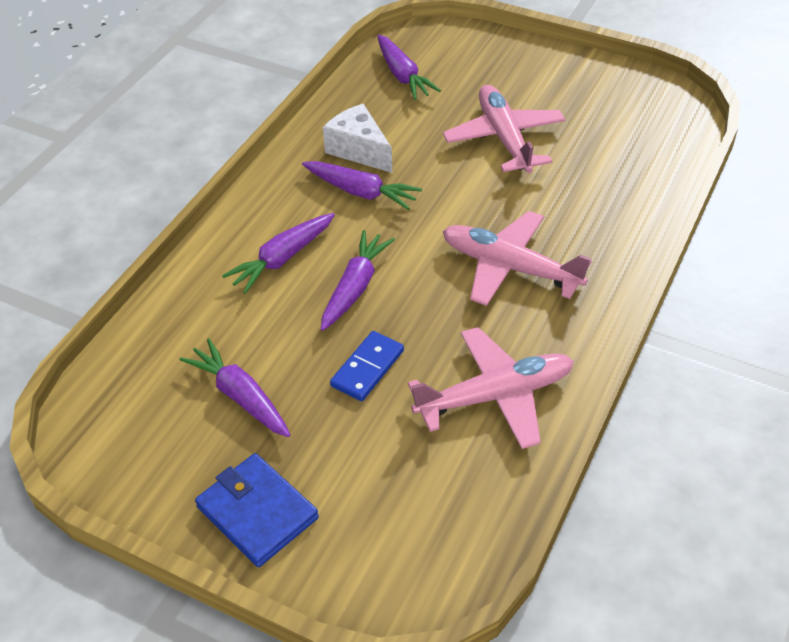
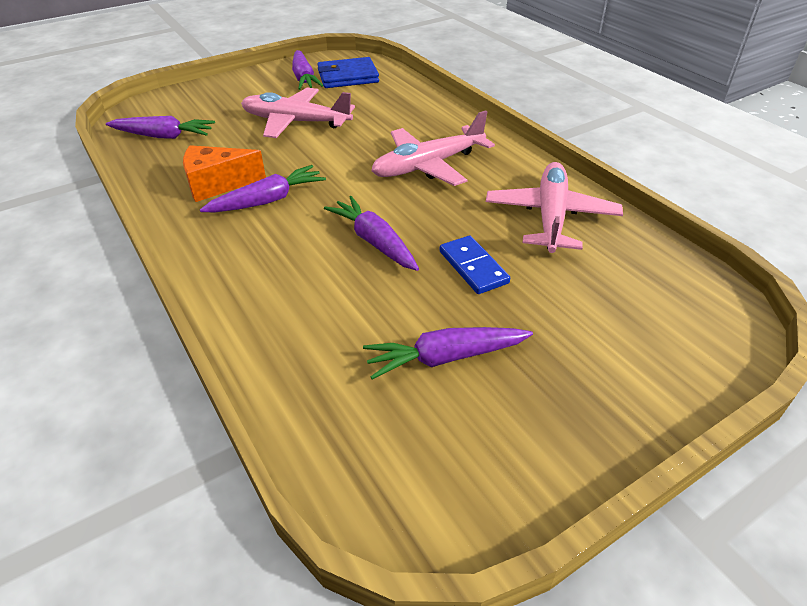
camera: 60 degrees left, 5 degrees down
(257, 512) = (601, 396): blue wallet -> blue wallet (348, 77)
(282, 259) = (295, 270): purple carrot -> purple carrot (304, 78)
(359, 150) = (217, 184): white cheese -> orange cheese

